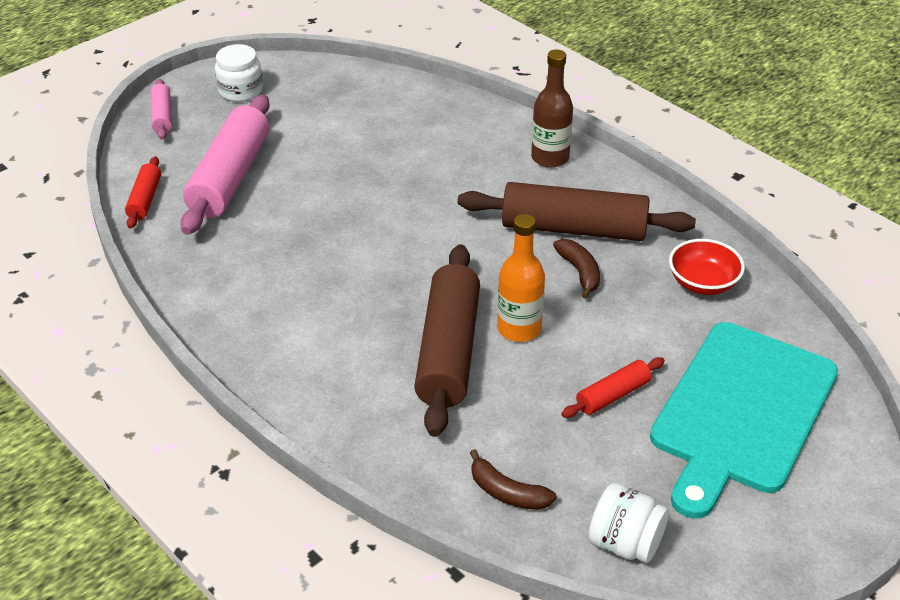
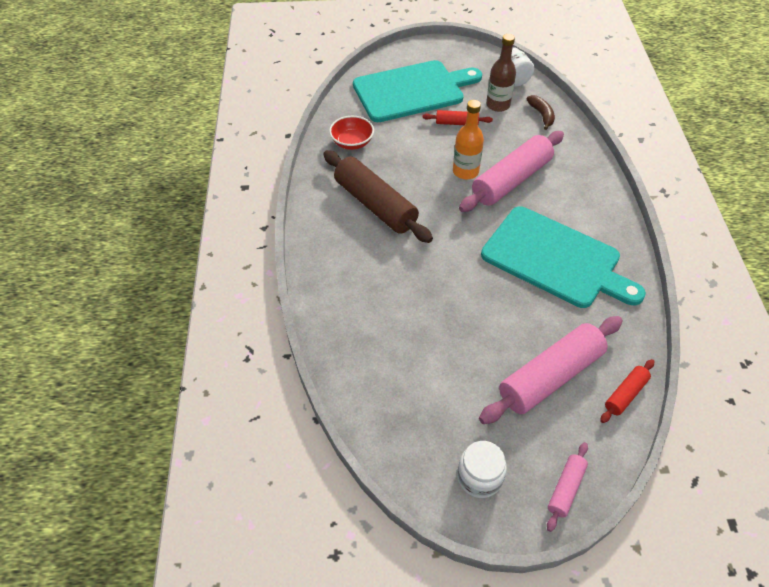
camera: 140 degrees left, 10 degrees up
(307, 283) = (555, 259): none -> turquoise cutting board
(449, 351) = (511, 180): brown rolling pin -> pink rolling pin
(550, 158) = (329, 257): brown bottle -> brown bottle (498, 105)
(580, 272) = (402, 181): brown banana -> none

